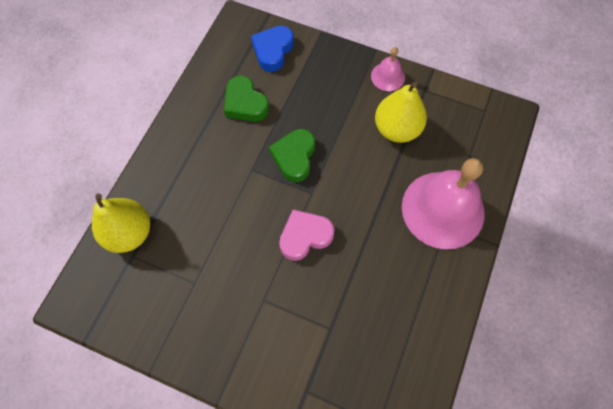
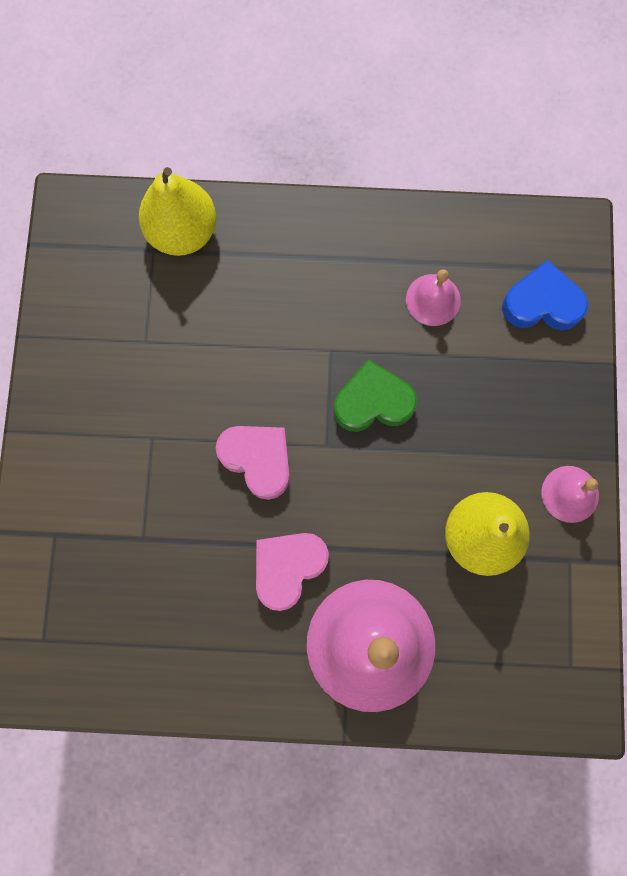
camera: 70 degrees right, 10 degrees up
(245, 104) = (433, 299): green heart -> pink bell
(381, 241) = (288, 568): none -> pink heart

